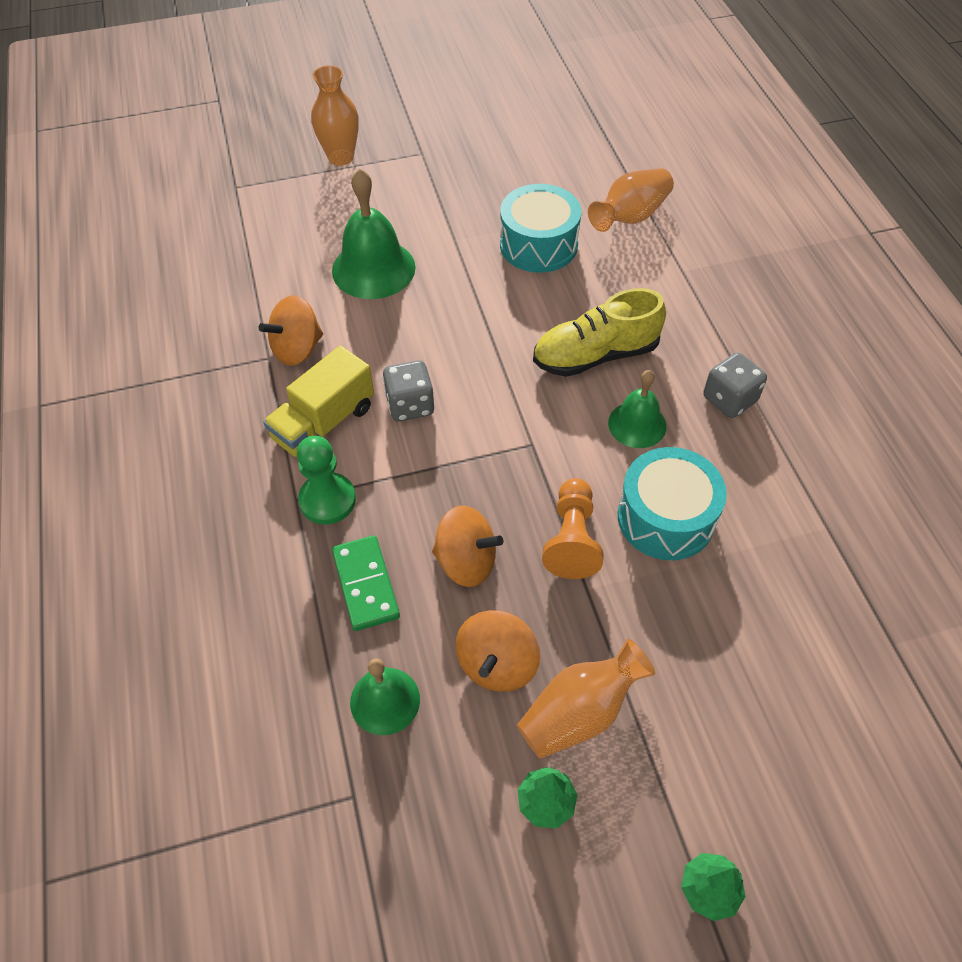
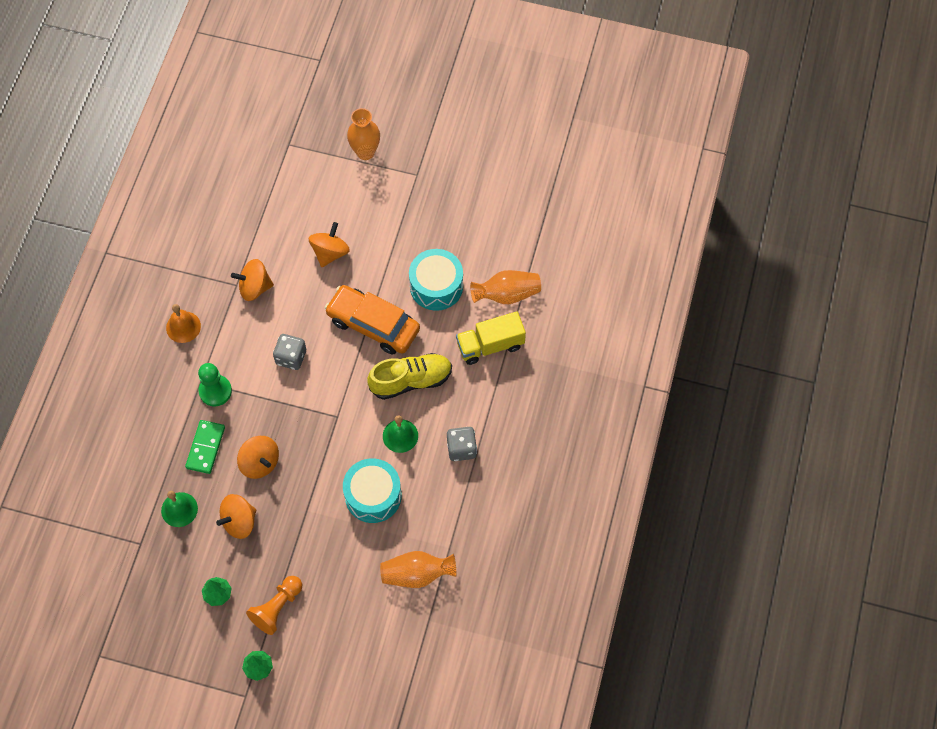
camera: 30 degrees right, 10 degrees up
(221, 442) = (183, 327): none -> orange bell
(324, 423) = (240, 344): yellow truck -> yellow truck (490, 345)
(373, 269) = (330, 252): green bell -> orange spinning top
(493, 318) = (373, 325): none -> orange car
(572, 539) = (318, 480): orange pawn -> orange pawn (277, 608)
(580, 712) = (260, 565): orange vase -> orange vase (417, 574)
(595, 355) = (411, 380): yellow shoe -> yellow shoe turned 150 degrees clockwise

